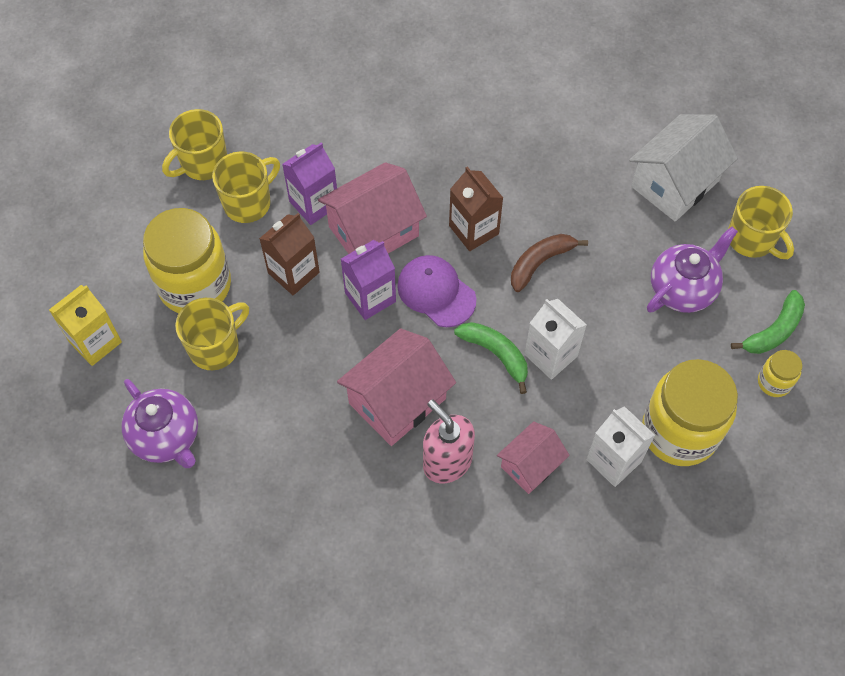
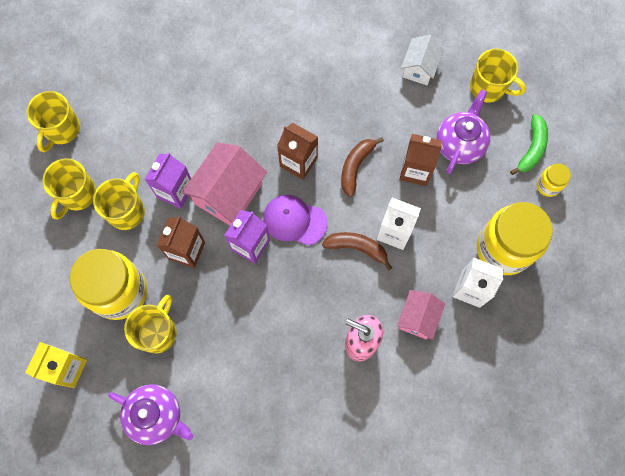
camera: 25 degrees left, 10 degrees up
(221, 88) = (62, 129): none -> yellow mug
(397, 401) = (306, 313): pink house -> none
(496, 354) = (357, 248): green banana -> brown banana
(612, 296) = (415, 170): none -> brown carton
(674, 183) = (419, 68): white house -> white house, size x0.60

